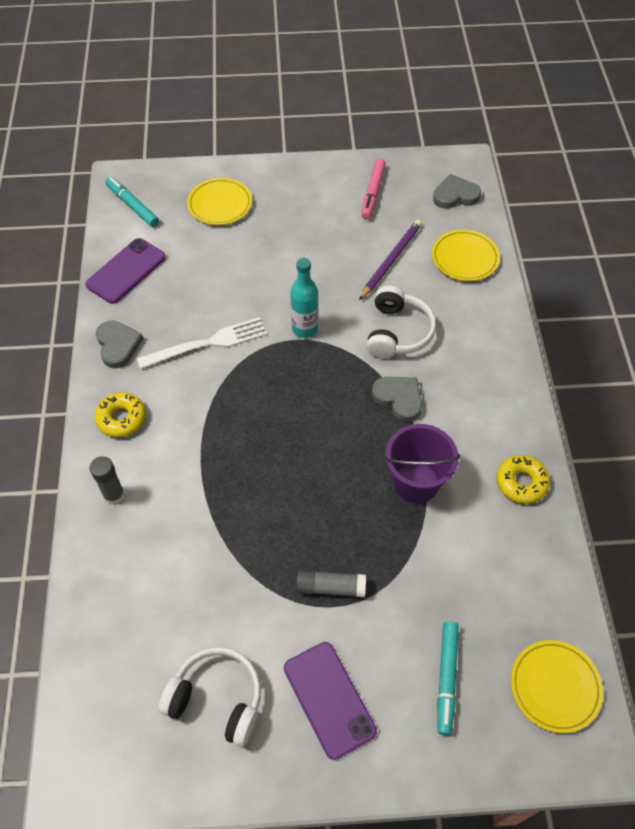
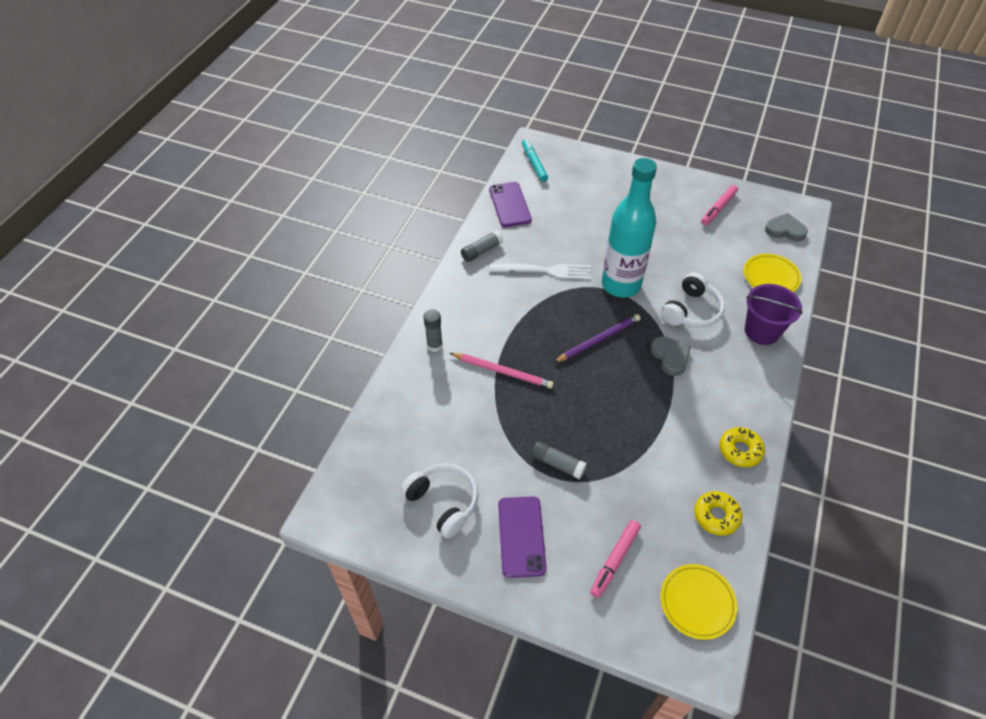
camera: 25 degrees right, 5 degrees down
(118, 345) = (481, 251): grey heart -> grey glue stick
(121, 418) = (462, 298): yellow donut -> yellow donut (716, 516)
(126, 271) = (510, 205): purple phone -> purple phone turned 75 degrees counterclockwise
(214, 496) = (502, 371): none -> pink pencil
(220, 204) = (597, 181): yellow plate -> none
(305, 329) = (621, 285): turquoise bottle -> turquoise bottle, size x1.92
(391, 260) = (710, 259): purple pencil -> purple pencil (598, 340)
(416, 482) = (656, 418): purple bucket -> purple bucket (761, 331)
(446, 679) = (615, 560): turquoise marker -> pink marker

